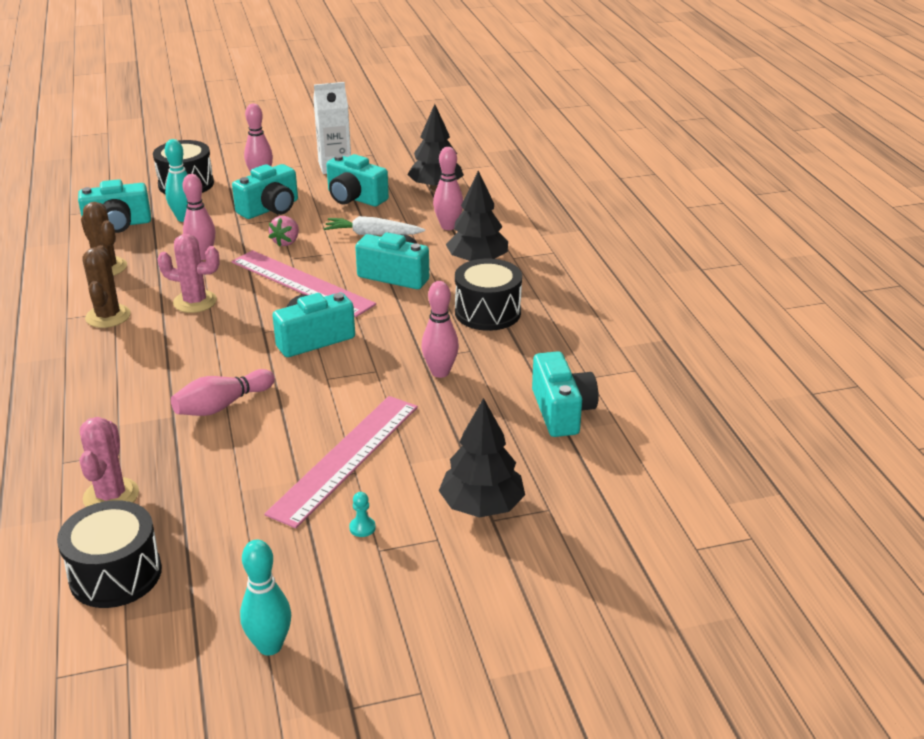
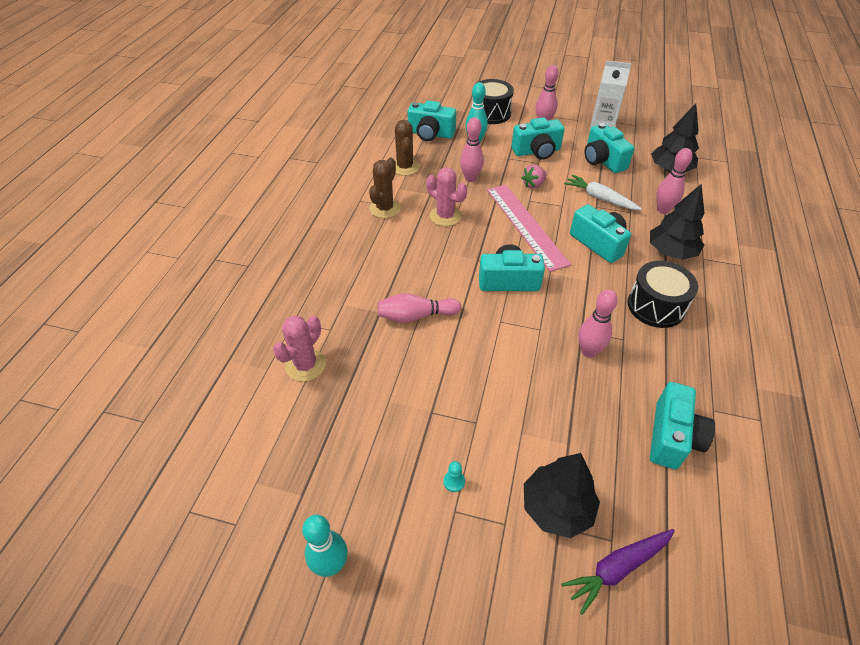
camera: 30 degrees right, 15 degrees up
(115, 574) = (271, 438): black drum -> none
(345, 458) = (475, 405): pink ruler -> none
(565, 527) = (617, 568): none -> purple carrot

